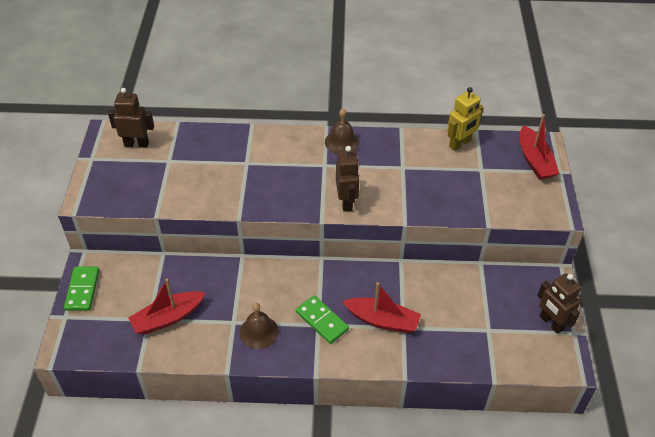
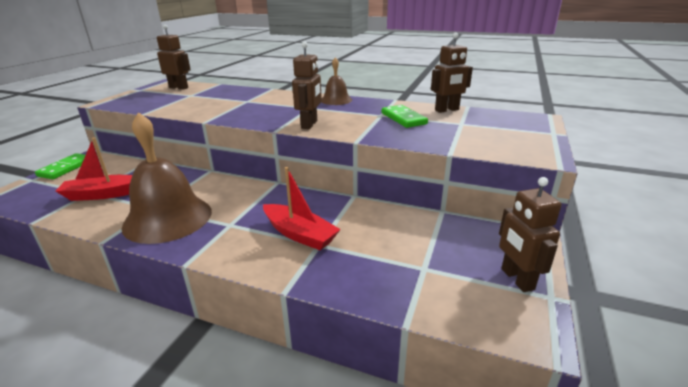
camera: 20 degrees right, 20 degrees down
(259, 332) = (168, 218): brown bell -> brown bell, size x1.95
(322, 321) = (236, 222): green domino -> green domino (403, 118)
(460, 144) = (447, 110): yellow robot -> brown robot
(535, 160) = (525, 125): red boat -> none

